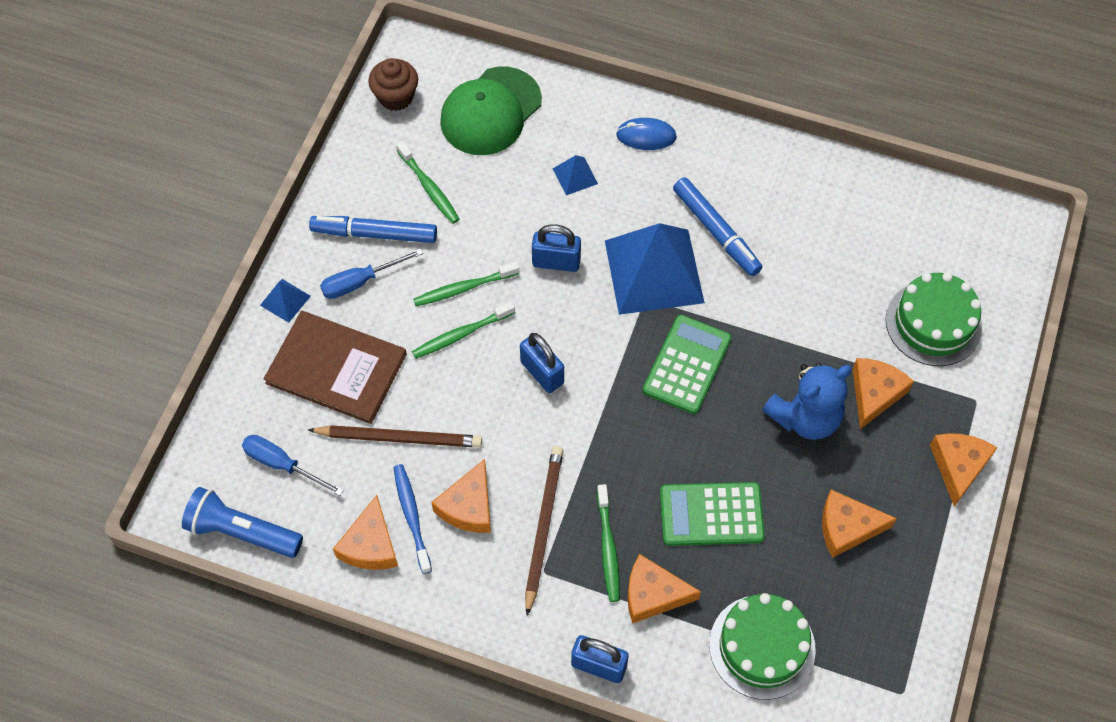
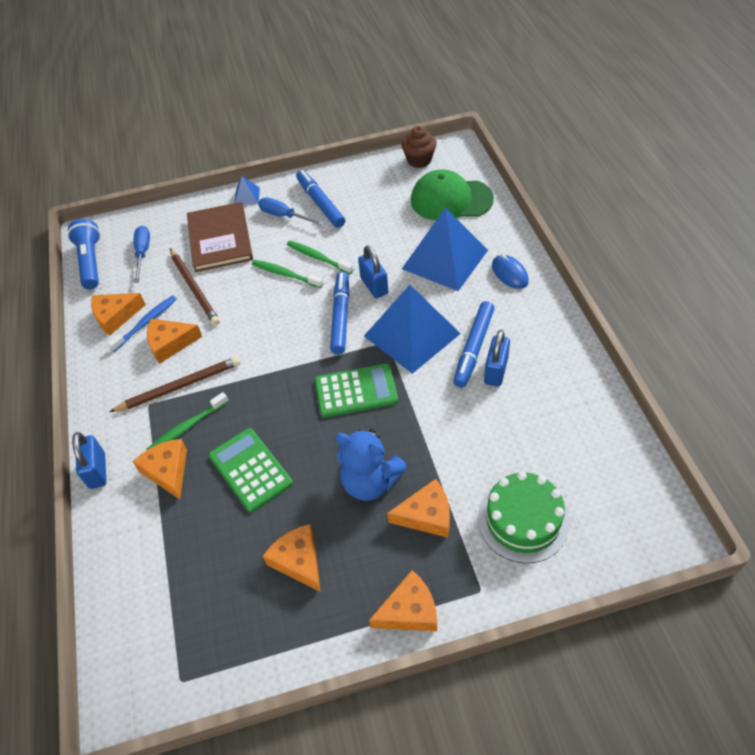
camera: 60 degrees right, 10 degrees down
(429, 187) = (372, 206): green toothbrush -> none
(542, 372) = (289, 324): blue padlock -> blue padlock (495, 371)
(574, 319) = (340, 317): none -> blue marker
(575, 176) = (444, 259): blue pyramid -> blue pyramid, size x2.39
(762, 646) = (165, 559): green cake -> none

